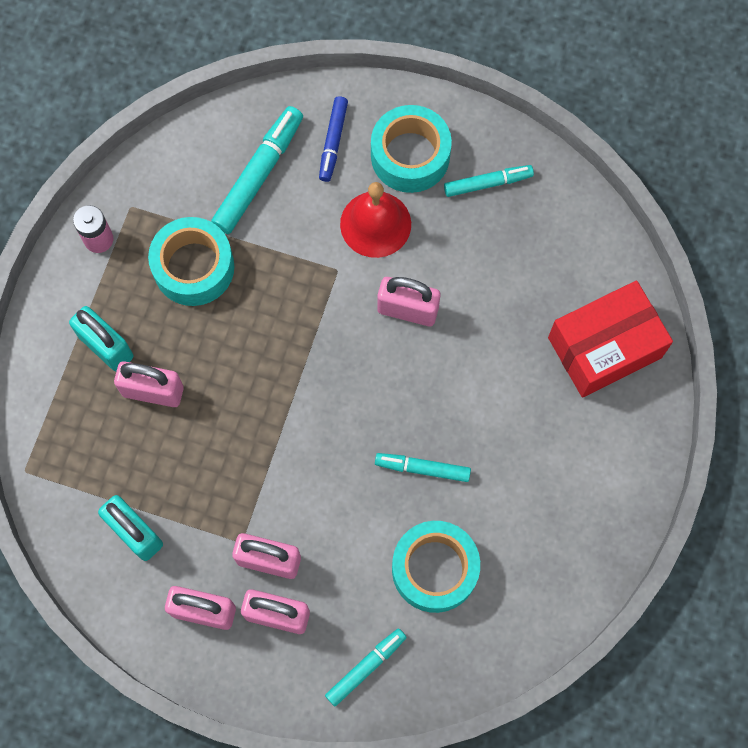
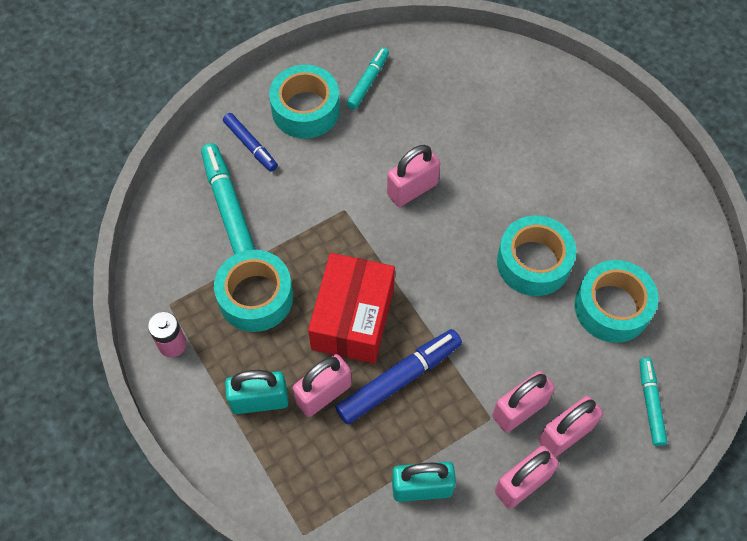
camera: 50 degrees left, 10 degrees down
(215, 441) = (399, 379): none -> blue marker
(375, 224) = (333, 163): red bell -> none
(422, 468) = (533, 262): turquoise marker -> turquoise tape
(604, 347) = (540, 100): red box -> red box (353, 318)

